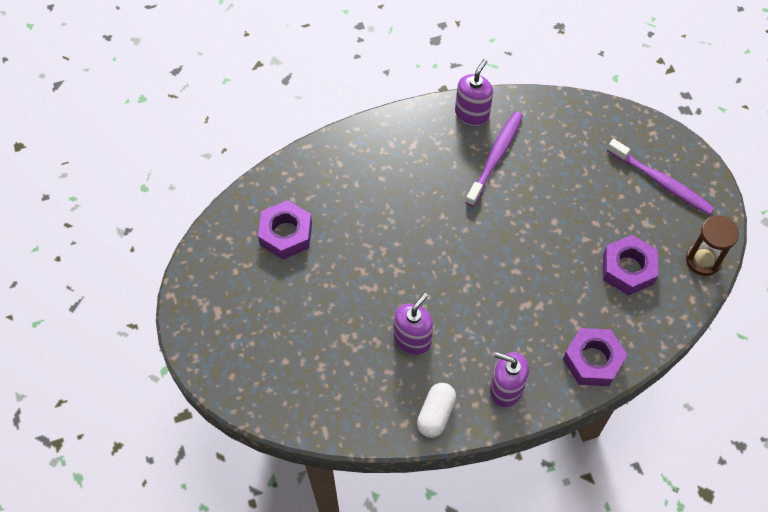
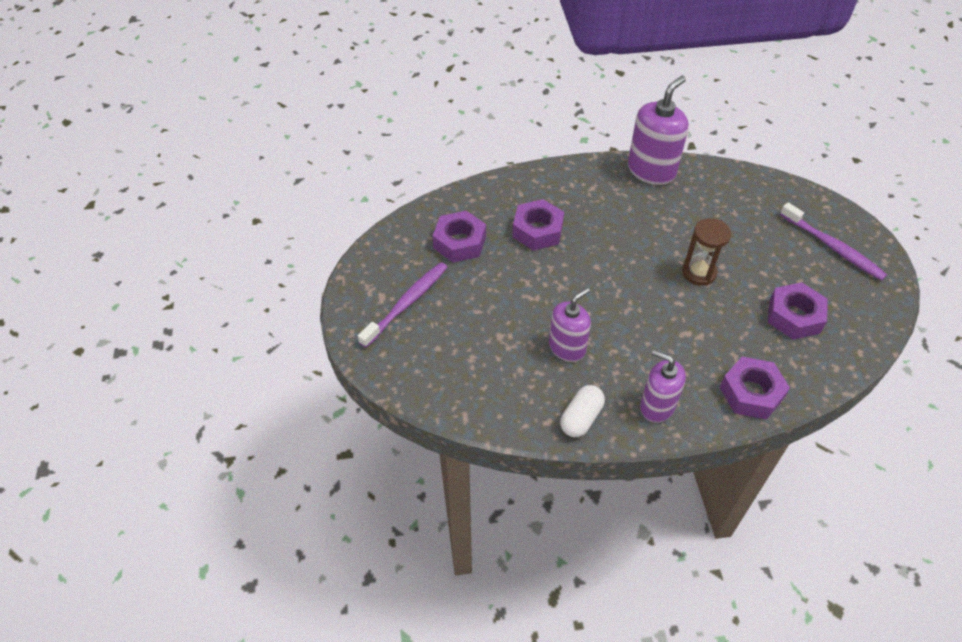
camera: 10 degrees right, 10 degrees down
(364, 207) = (537, 231): none -> purple nut
(472, 114) = (651, 170): purple soap dispenser -> purple soap dispenser, size x1.51
(495, 158) = (669, 207): purple toothbrush -> purple toothbrush (406, 304)
(703, 260) = (873, 319): brown hourglass -> brown hourglass (699, 272)

